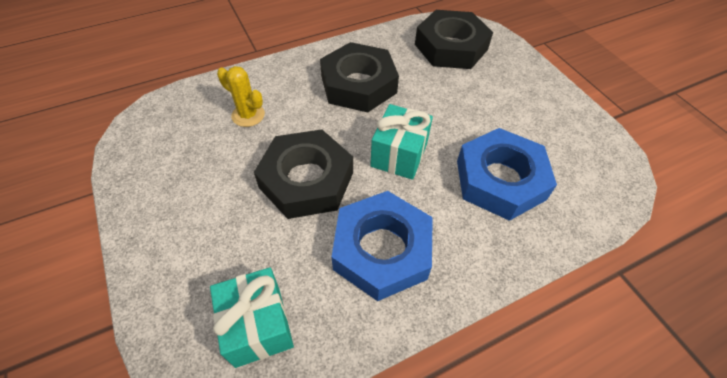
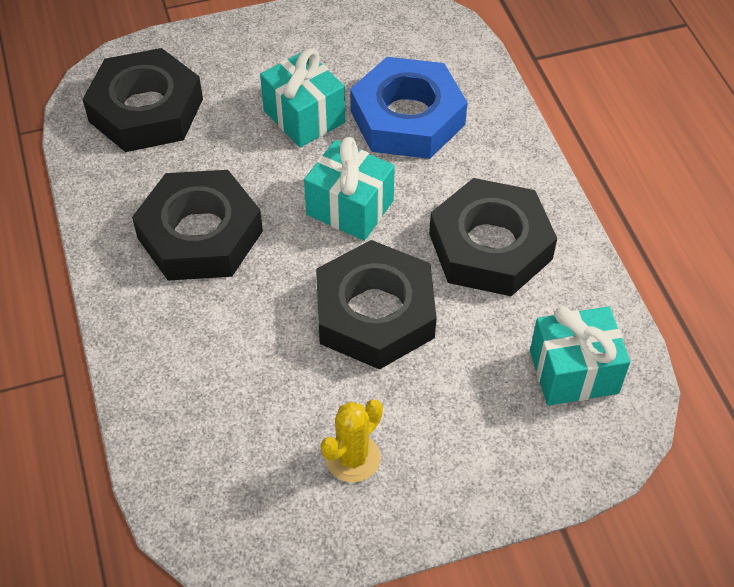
camera: 80 degrees left, 0 degrees up
(248, 115) = (233, 382): yellow cactus -> yellow cactus (352, 458)
(382, 250) = (490, 246): blue nut -> black nut
(476, 119) = (304, 116): none -> turquoise gift

